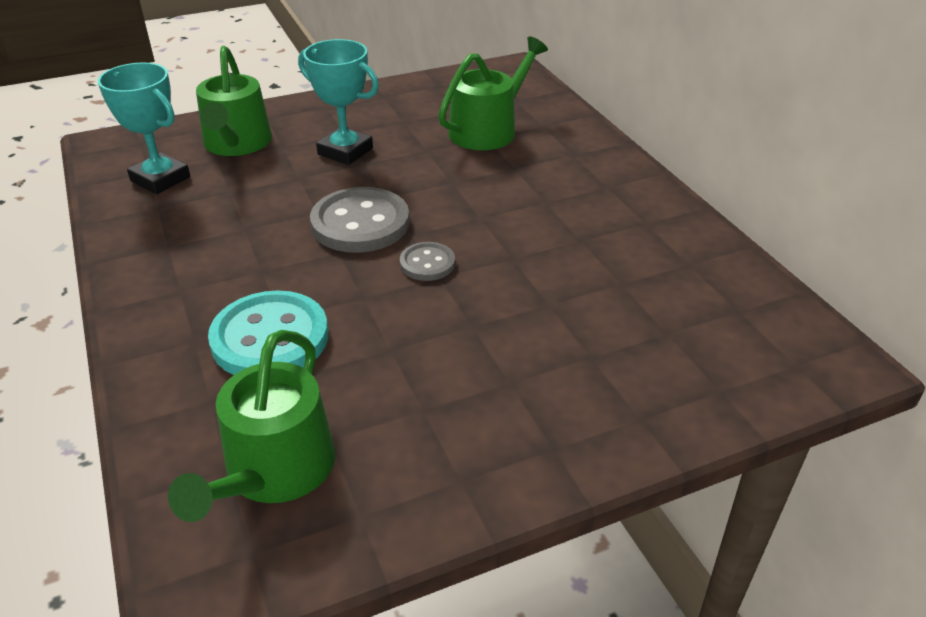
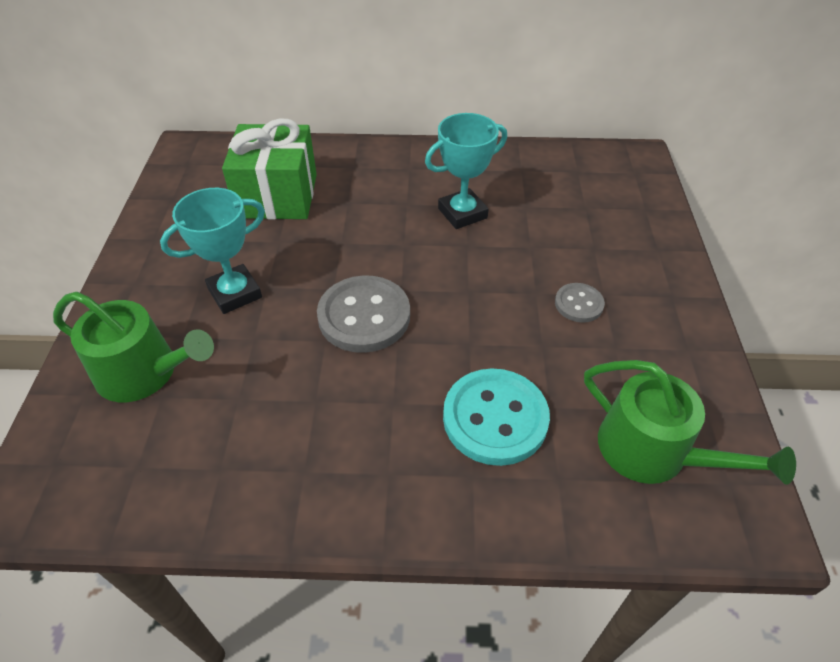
camera: 65 degrees left, 10 degrees up
(160, 179) = (162, 456): turquoise trophy -> turquoise trophy (462, 213)
(427, 263) = (447, 292): grey button -> grey button (578, 304)
(488, 129) = (277, 196): green watering can -> green gift

